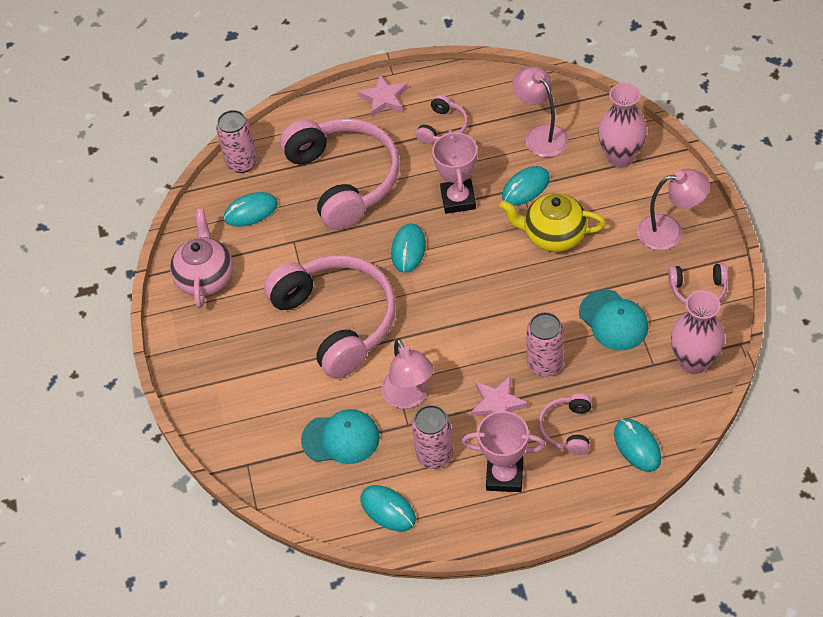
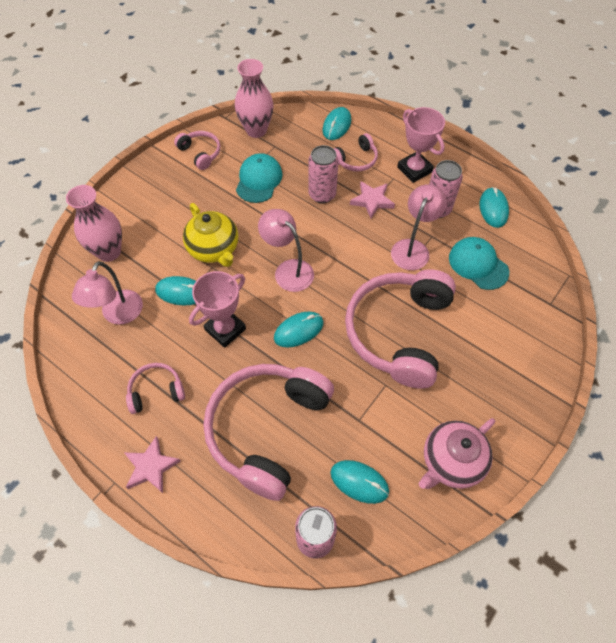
camera: 135 degrees left, 5 degrees up
(669, 231) = (161, 190): pink lamp -> pink lamp (288, 270)

